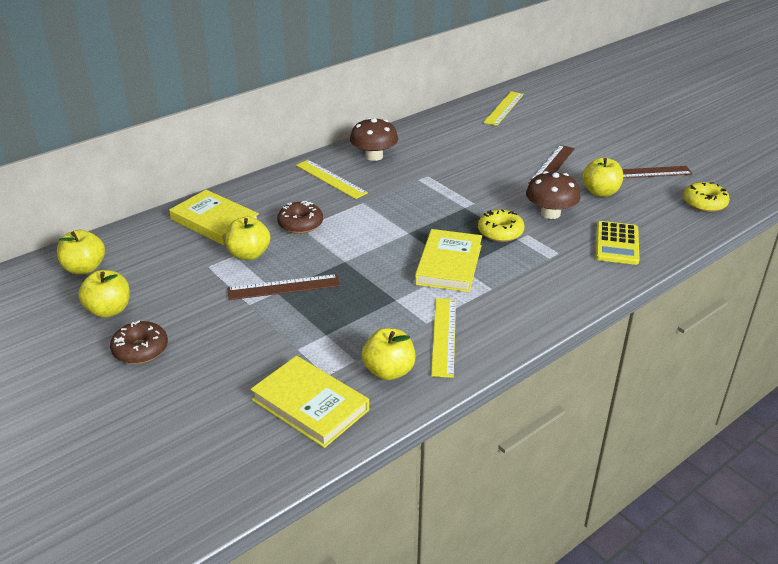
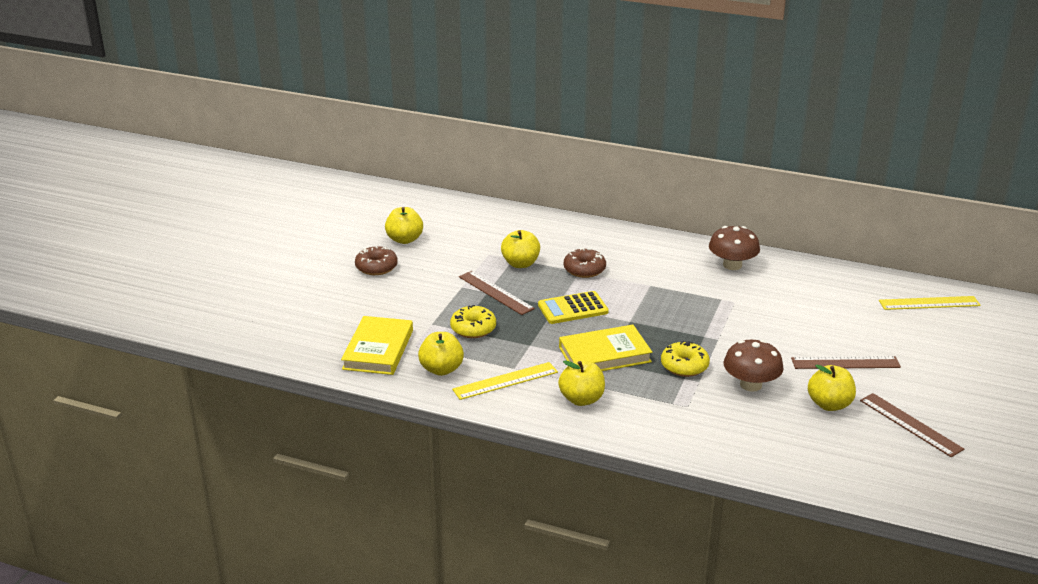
camera: 60 degrees right, 5 degrees down
(84, 268) = (439, 212): yellow apple -> yellow apple (581, 399)
(215, 221) = (546, 234): yellow book -> none
(330, 179) = (667, 258): yellow ruler -> none
(617, 243) = (742, 436): yellow calculator -> yellow calculator (573, 309)
(704, 203) = (893, 477): yellow donut -> yellow donut (473, 328)

